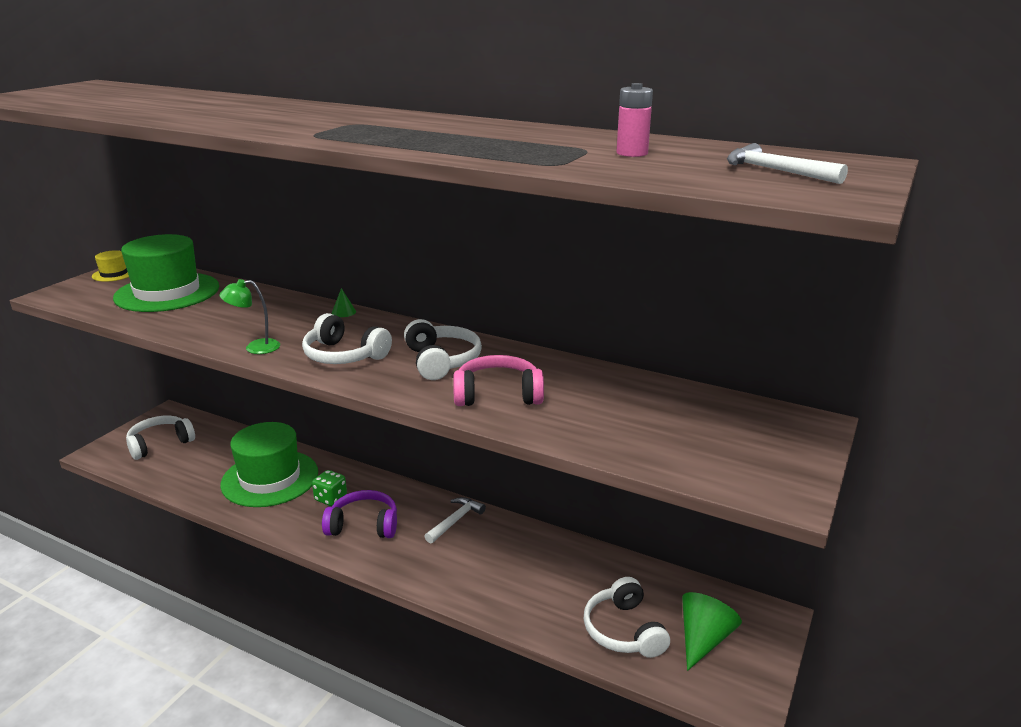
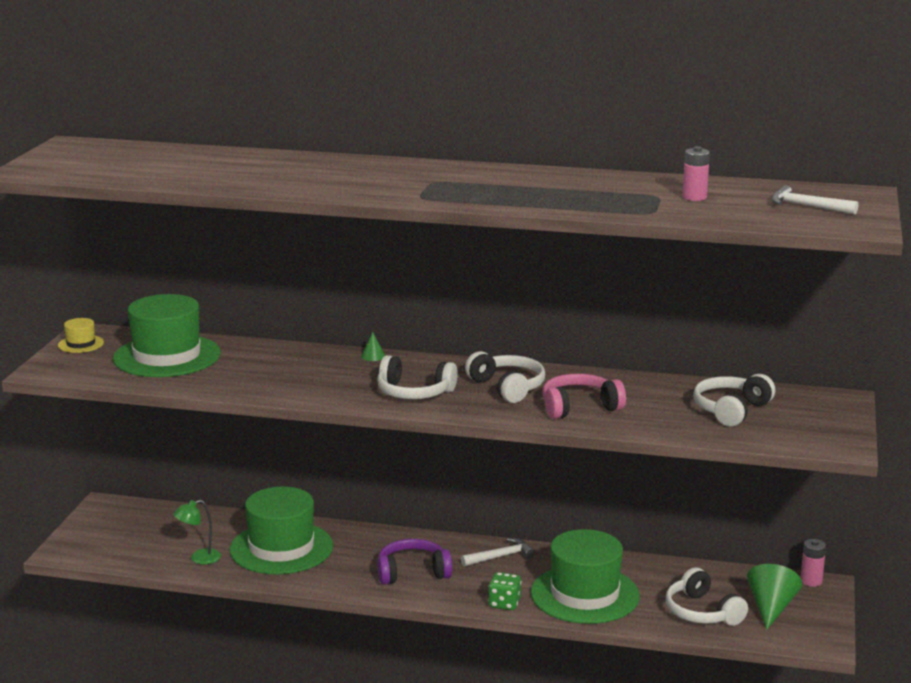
camera: 15 degrees left, 5 degrees down
(160, 444) = (127, 534): white headphones -> white headphones (731, 410)
(255, 347) = (322, 395): green lamp -> green lamp (199, 558)
(331, 498) = (361, 556): green dice -> green dice (504, 604)
(455, 521) = (500, 557): white hammer -> white hammer turned 45 degrees clockwise
(511, 582) = (585, 594): none -> green hat
(761, 609) = (811, 581): none -> pink battery

